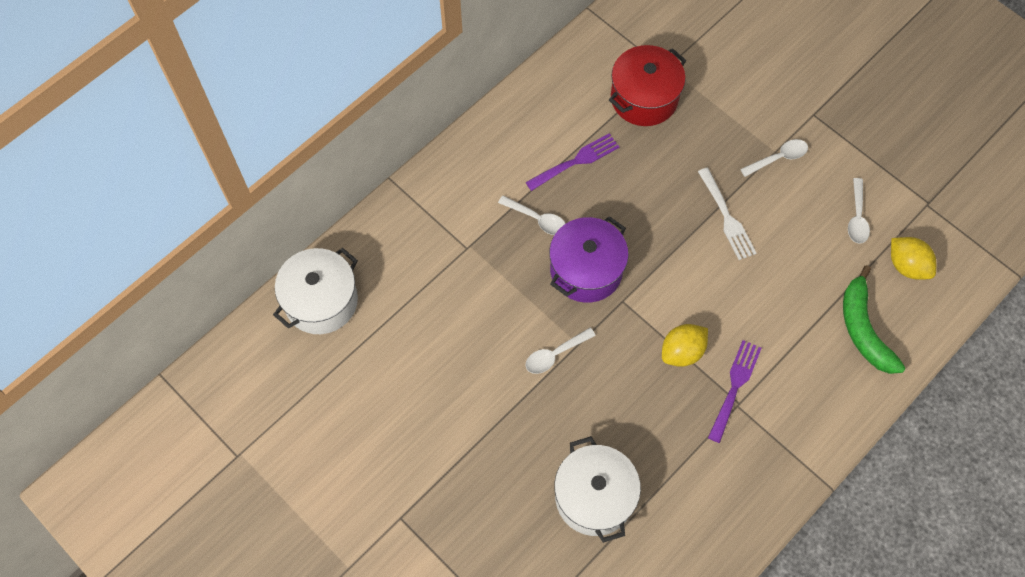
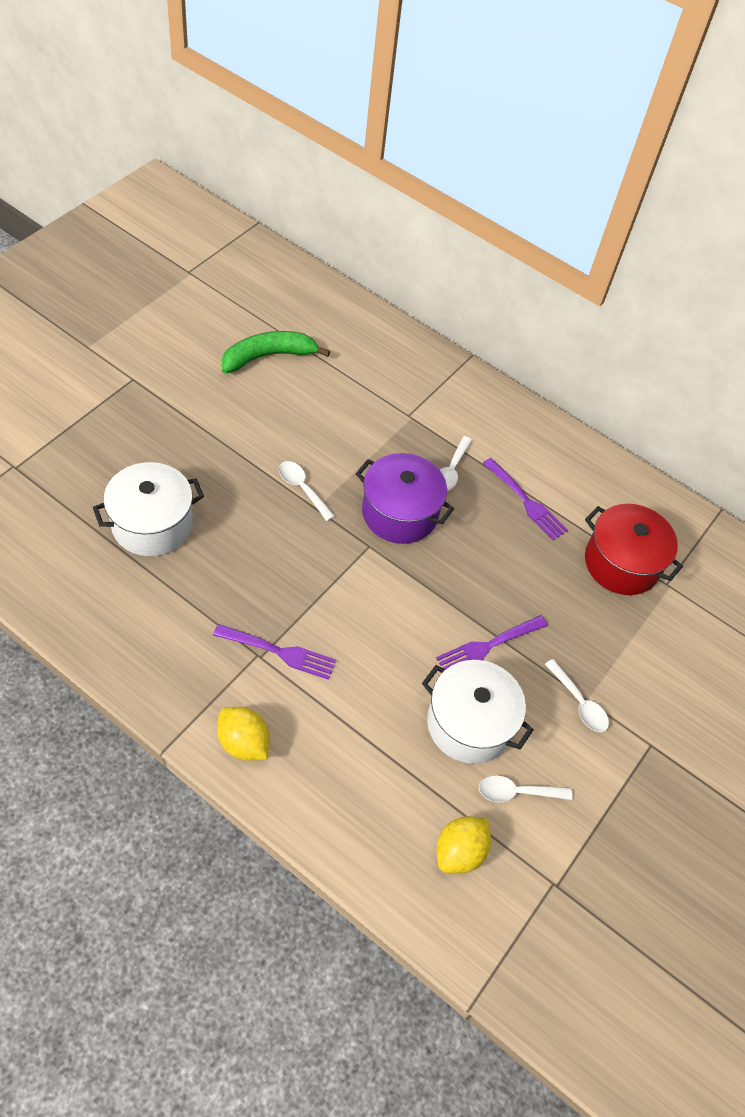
camera: 75 degrees right, 10 degrees down
(321, 301) = (337, 315): white pot -> white pot (469, 724)
(682, 352) = (316, 601): yellow lemon -> yellow lemon (243, 743)
(726, 217) = (488, 646): white fork -> purple fork
(863, 329) = (365, 794): green banana -> green banana (268, 356)

